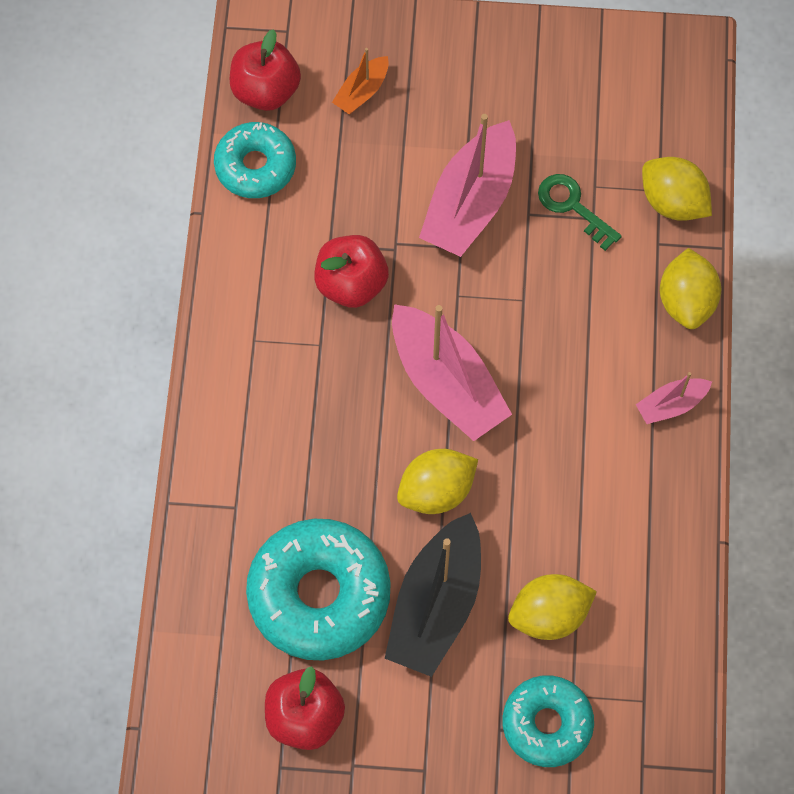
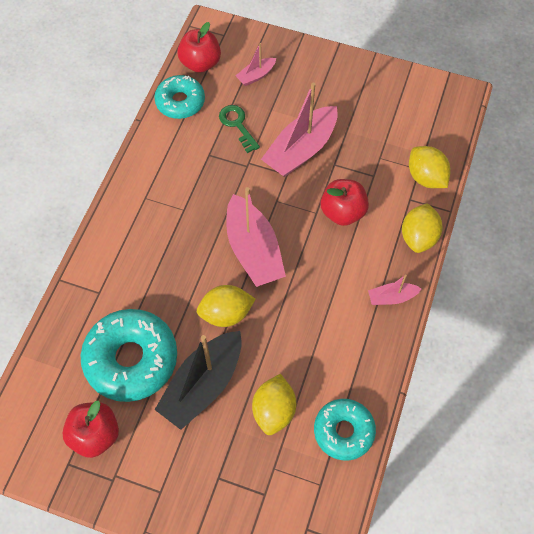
camera: 15 degrees right, 5 degrees down
(351, 284) = (214, 179): red apple -> red apple (342, 212)
(362, 92) = (256, 75): orange boat -> pink boat
(547, 724) = (251, 482): turquoise donut -> turquoise donut (343, 431)
(549, 615) = (274, 410): yellow lemon -> yellow lemon turned 75 degrees counterclockwise
(572, 206) = (363, 166): green key -> green key (237, 125)

